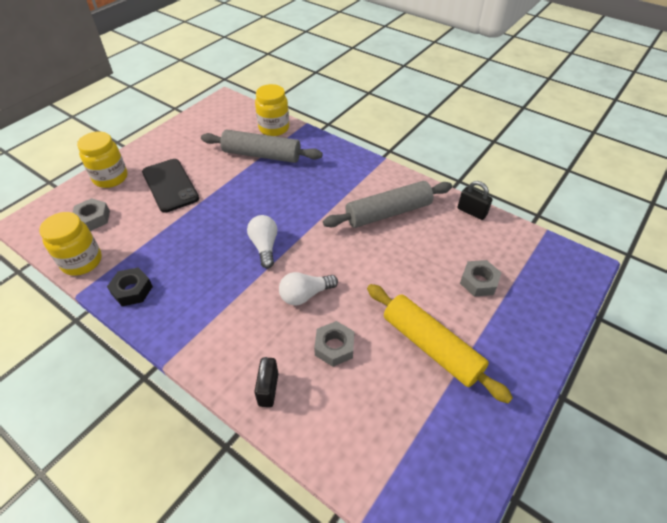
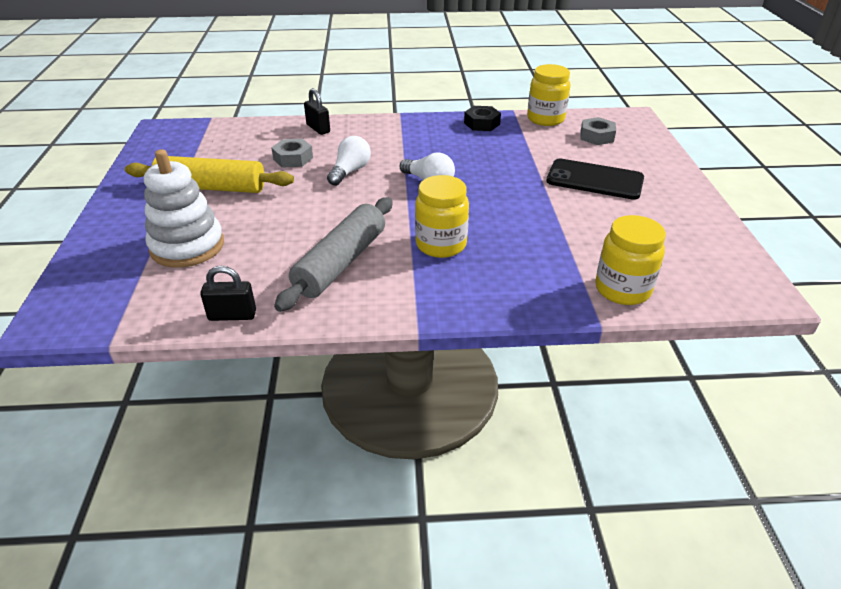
camera: 140 degrees right, 10 degrees down
(110, 178) = (653, 160): yellow jar -> yellow jar (441, 245)
(262, 155) = (571, 249): grey rolling pin -> none
(478, 282) = (187, 246): grey nut -> white stacking toy

